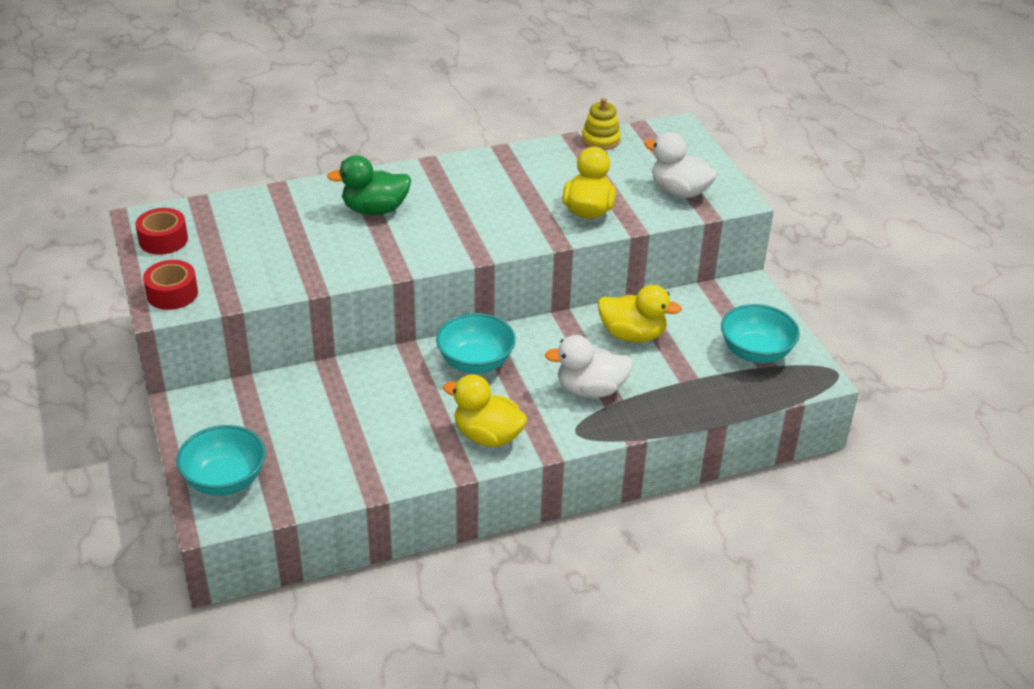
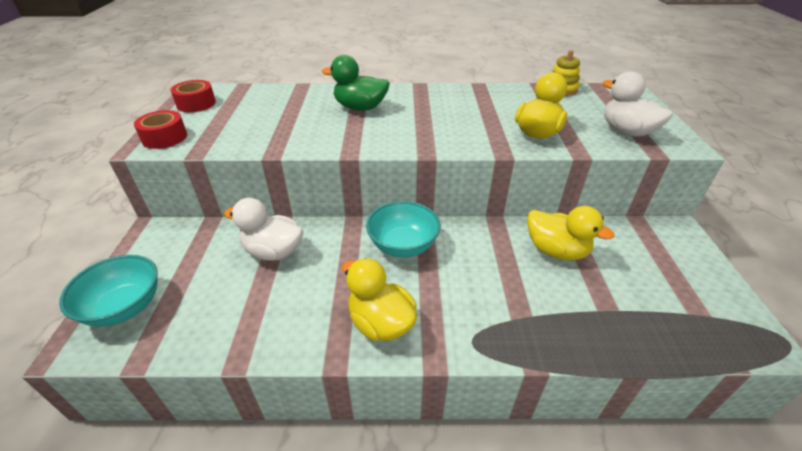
camera: 20 degrees right, 0 degrees up
(590, 389) = (501, 297): white duck -> white duck (273, 251)
(755, 352) = (686, 295): turquoise bowl -> none

